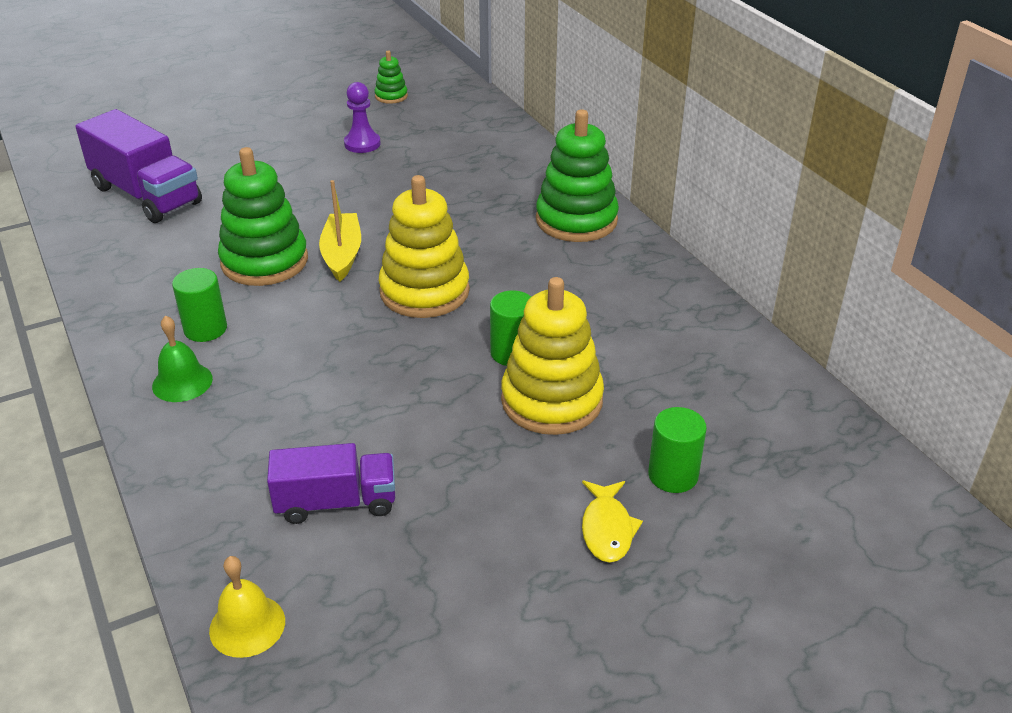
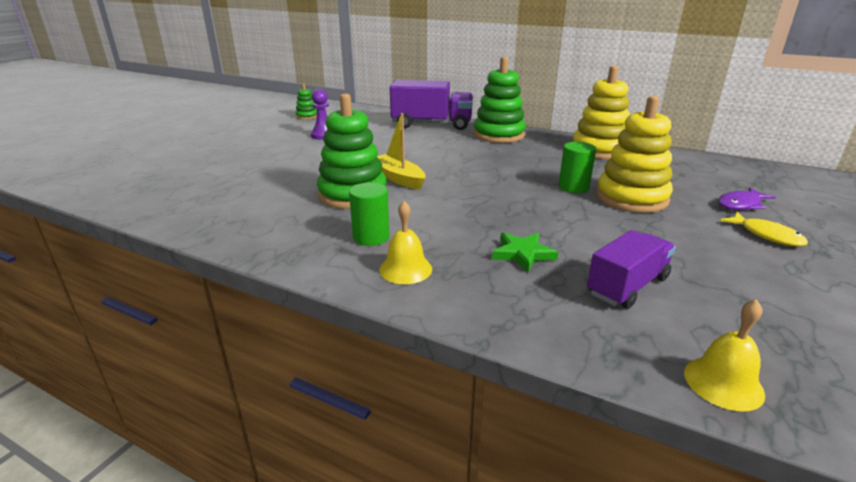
camera: 35 degrees left, 10 degrees down
(146, 195) = (202, 189): purple truck -> purple truck (432, 124)
(182, 382) = (405, 269): green bell -> yellow bell
(305, 417) = (523, 254): none -> green star
(424, 291) = (478, 179): yellow stacking toy -> yellow stacking toy (599, 150)
(673, 475) = (741, 204): green cylinder -> purple fish

